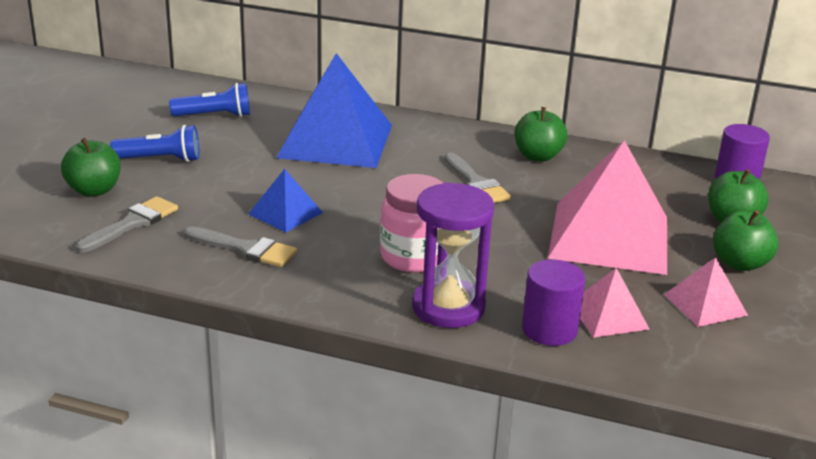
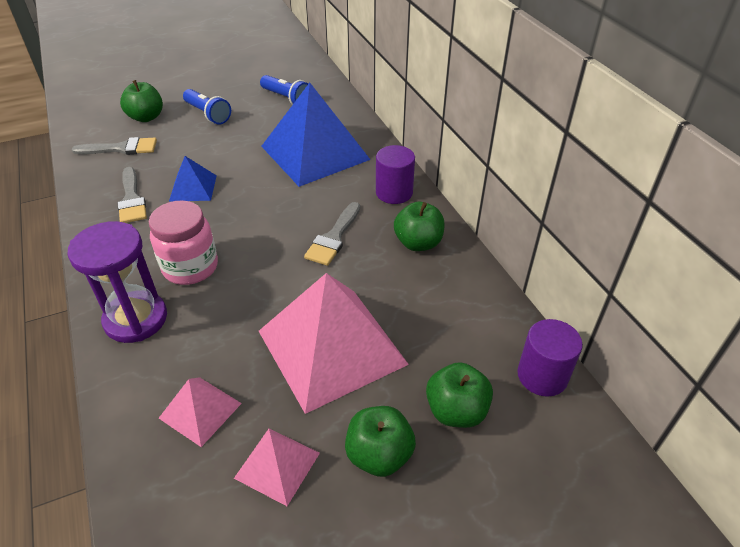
camera: 50 degrees right, 15 degrees up
(549, 330) = (148, 387): purple cylinder -> purple cylinder (394, 193)

